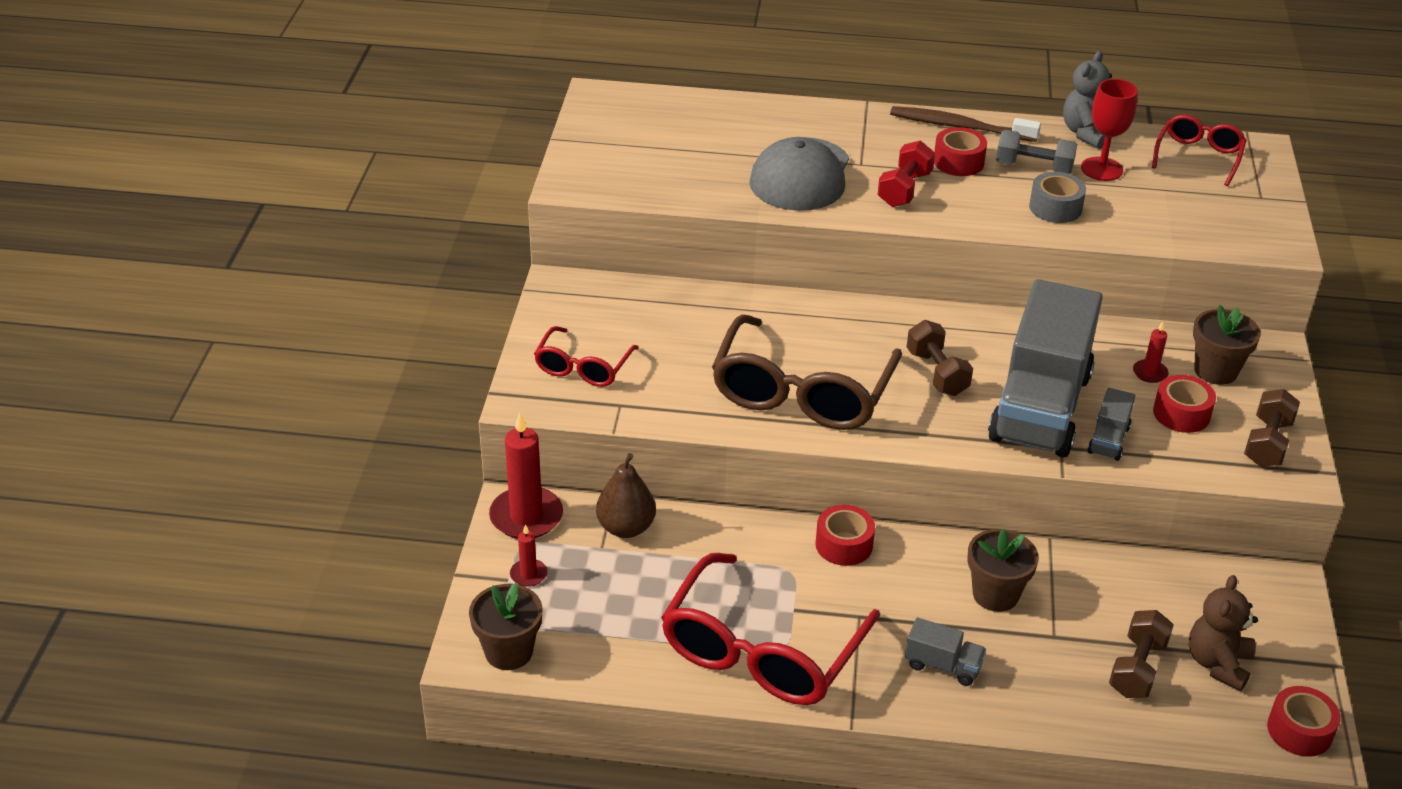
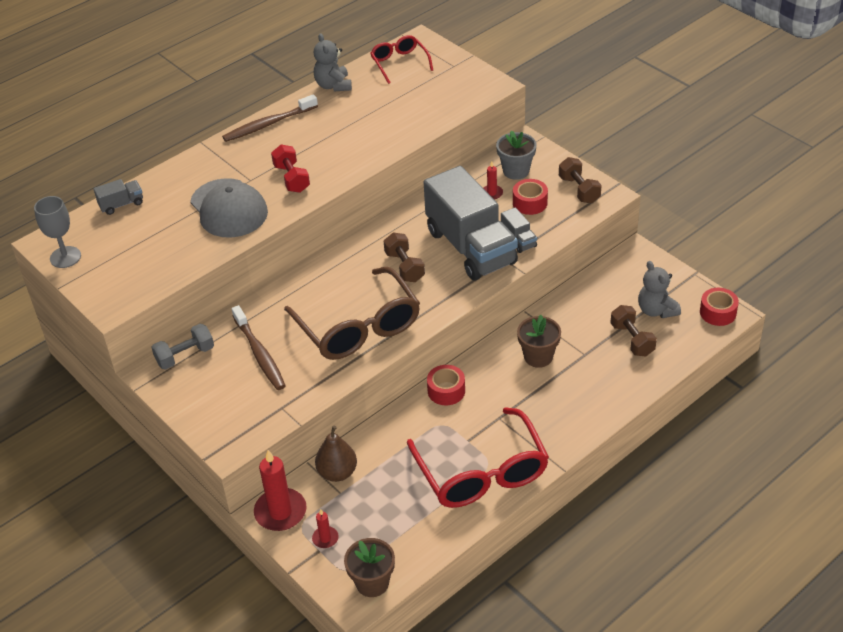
camera: 45 degrees left, 5 degrees up
(583, 368) = (233, 405): red glasses -> none
(596, 118) = (65, 257): none -> grey goblet
(673, 343) = (259, 354): none -> brown toothbrush
(937, 373) = (404, 267): brown dumbbell -> brown dumbbell turned 45 degrees clockwise
(943, 665) = (561, 408): grey truck -> grey truck (121, 204)
(958, 162) = (296, 144): red tape -> none
(1033, 168) = (335, 122): grey dumbbell -> grey dumbbell (185, 356)
(1055, 208) = (374, 136): grey tape -> none
(1101, 169) = (366, 100): red goblet -> none
(1215, 371) = (516, 171): brown flower pot -> grey flower pot
(1217, 663) = (656, 310): brown teddy bear -> grey teddy bear

